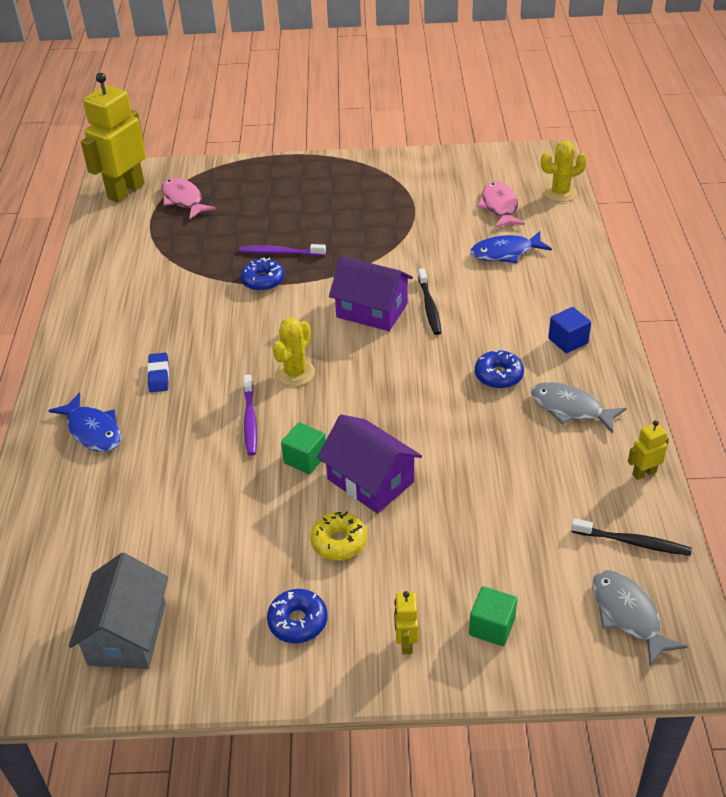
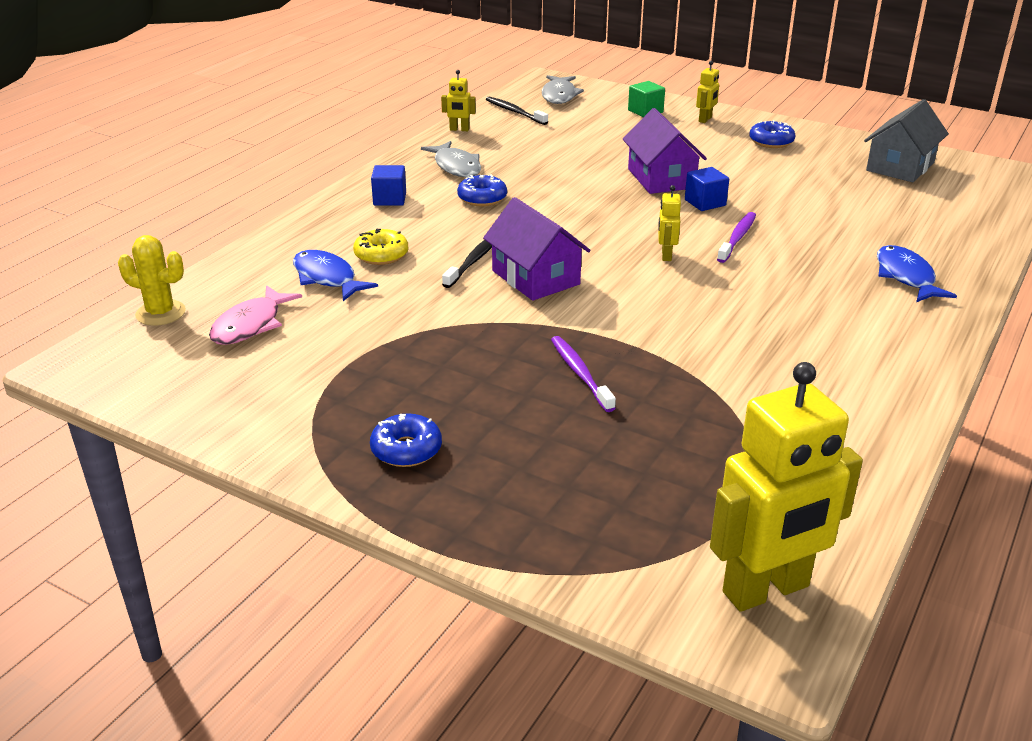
camera: 150 degrees left, 10 degrees down
(159, 375) = (816, 298): blue eraser -> none
(183, 200) = (666, 521): pink fish -> none
(263, 281) = (631, 349): blue donut -> blue donut (406, 449)
(280, 253) = (580, 374): purple toothbrush -> purple toothbrush turned 150 degrees counterclockwise
(295, 373) = (666, 255): yellow cactus -> yellow robot
(305, 459) = (705, 203): green cube -> blue cube
(339, 542) = (714, 161): yellow donut -> yellow donut (381, 255)
(505, 253) = (327, 278): blue fish -> blue fish turned 150 degrees counterclockwise

